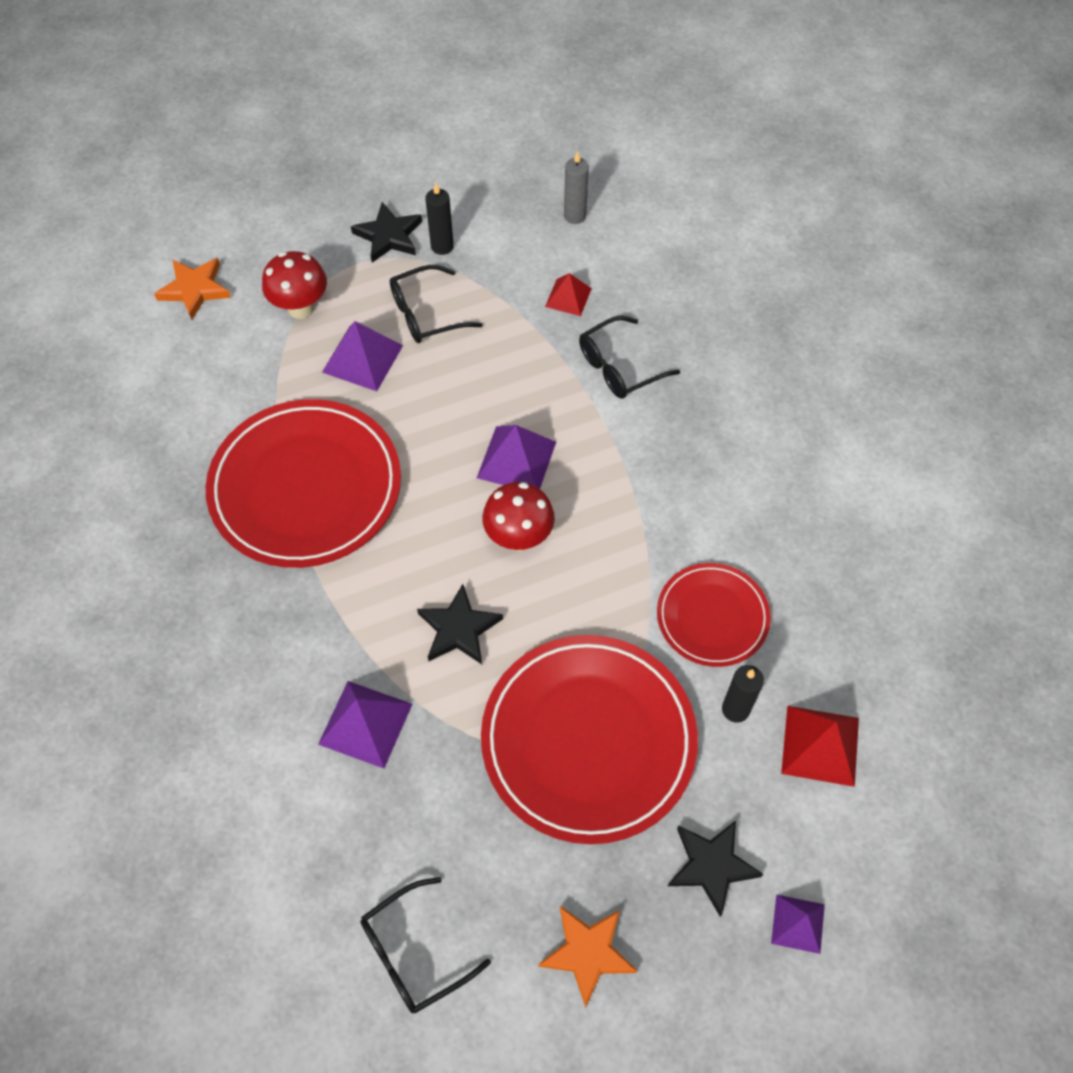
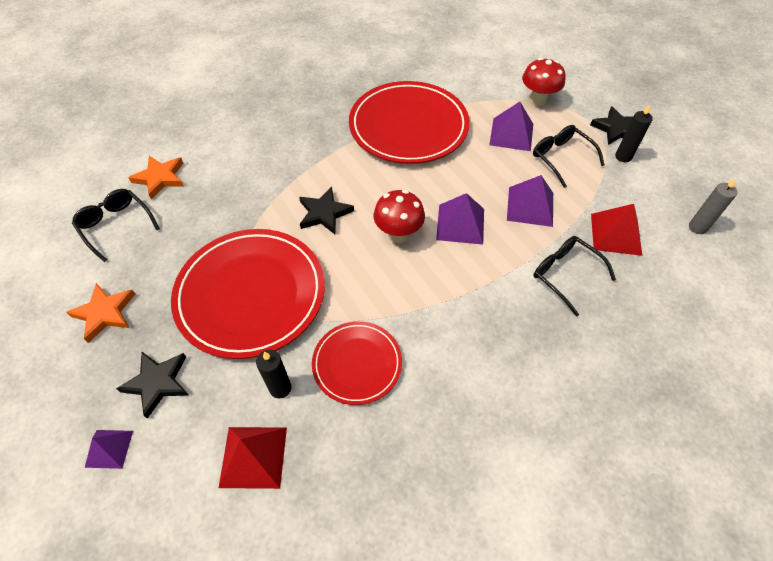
camera: 80 degrees right, 5 degrees down
(194, 289) = (529, 56): orange star -> orange star (160, 178)
(365, 724) = (256, 180): purple pyramid -> purple pyramid (530, 206)
(568, 297) = (616, 234): red pyramid -> red pyramid, size x1.59

